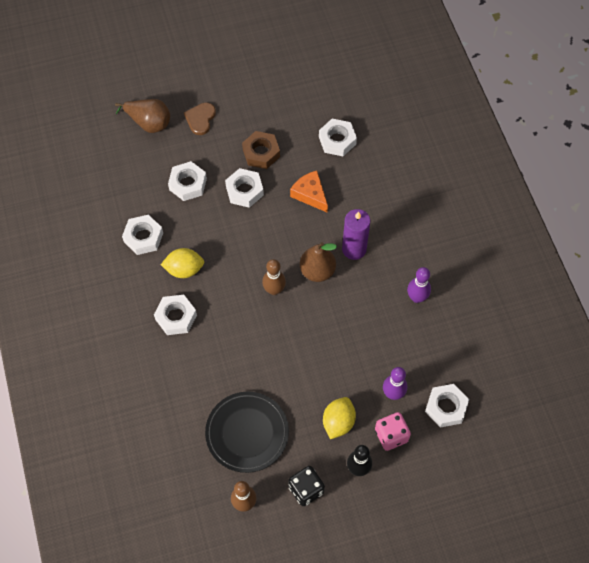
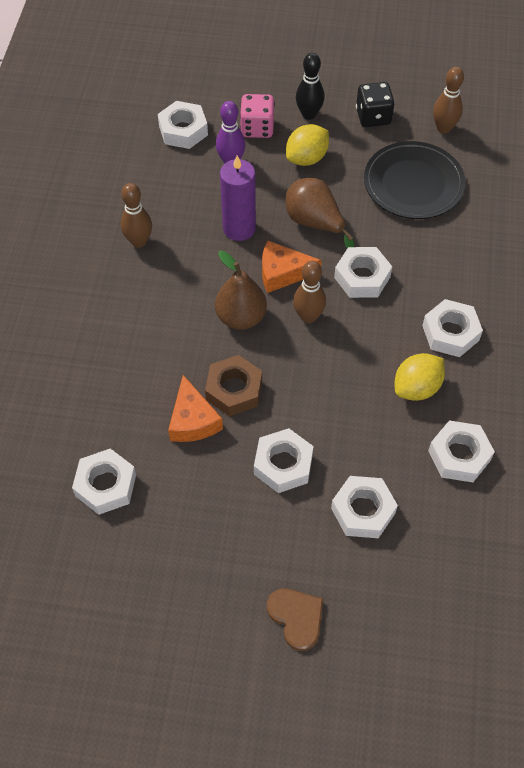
camera: 155 degrees left, 5 degrees down
(149, 123) = (385, 648): brown pear -> brown pear (315, 223)
(184, 269) = (416, 388): yellow lemon -> yellow lemon turned 60 degrees counterclockwise
(200, 119) = (296, 617): brown heart -> brown heart turned 75 degrees counterclockwise
(251, 334) = (362, 277): none -> white nut
(261, 153) = (229, 514): brown nut -> brown nut (234, 390)
(307, 315) = (282, 273): none -> orange cheese
(354, 249) = (178, 325): purple candle -> purple candle (239, 228)
(417, 297) = (139, 241): purple bowling pin -> brown bowling pin

